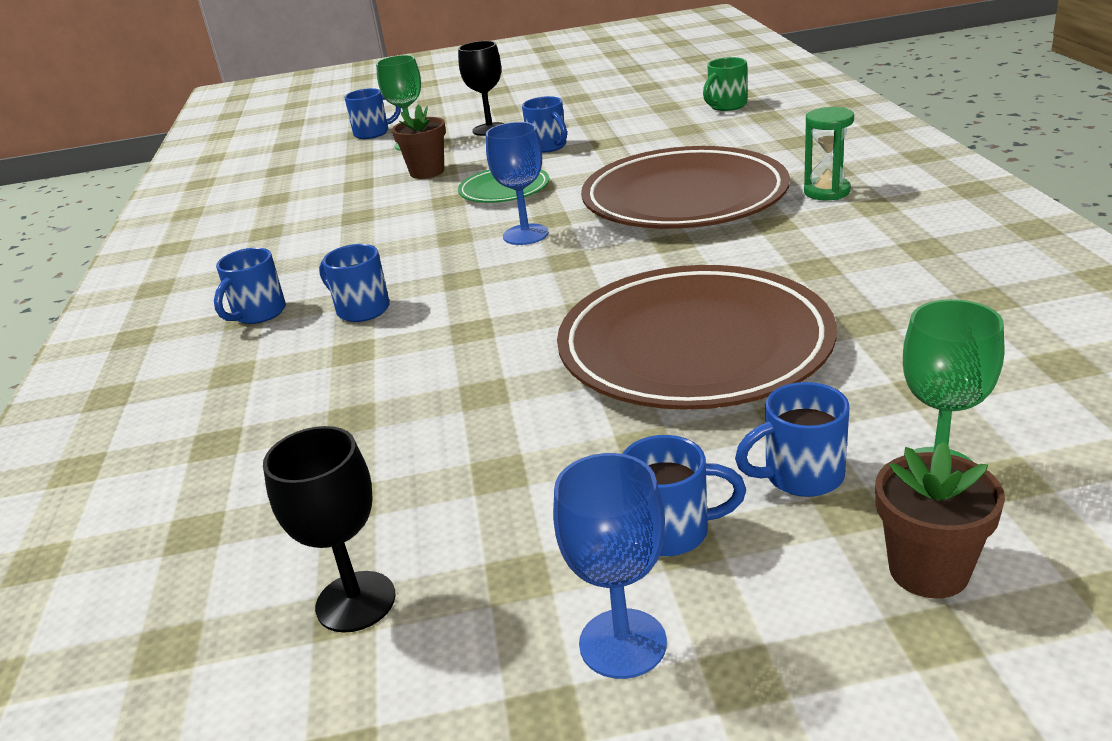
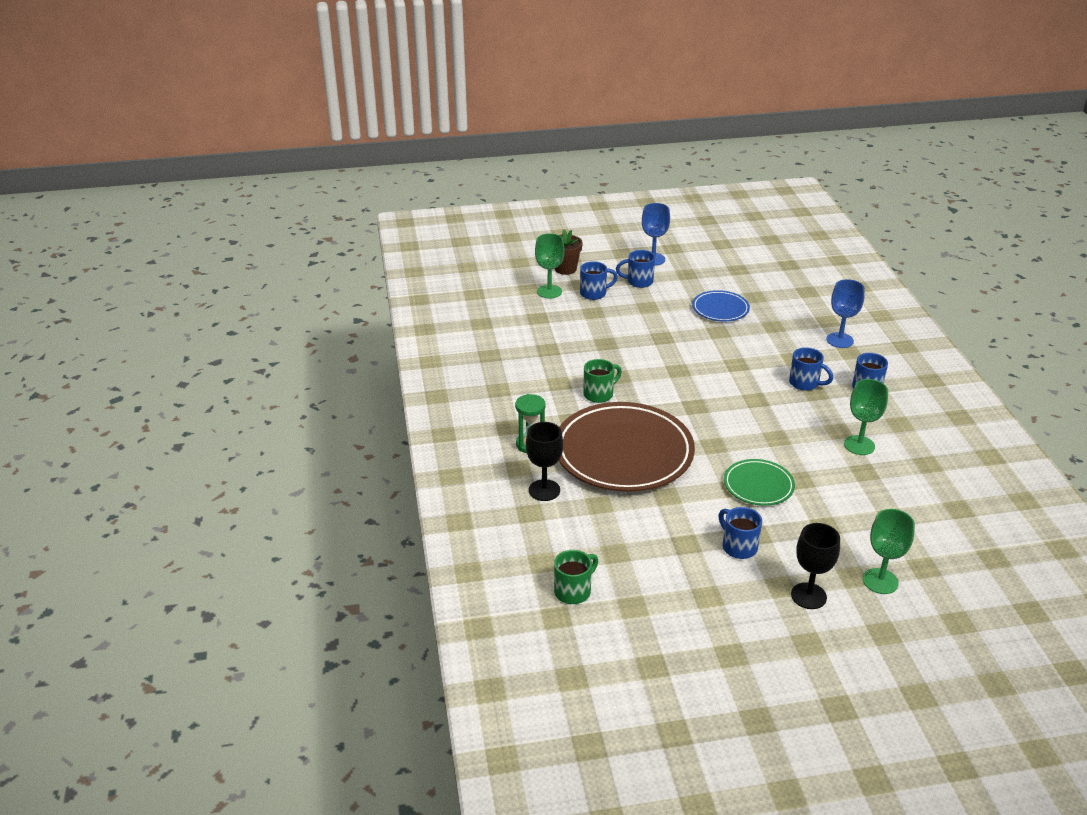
camera: 175 degrees right, 5 degrees up
(340, 240) = (859, 445): none -> green goblet
(355, 601) = (735, 271): black goblet -> black goblet (544, 490)
(373, 133) = (941, 618): blue mug -> none
(427, 172) = (837, 525): brown flower pot -> none
(457, 453) = (720, 309): none -> blue plate
(525, 235) = (727, 432): blue goblet -> blue goblet (839, 340)
(694, 347) = (626, 344): brown plate -> none
(735, 259) = (599, 394): none -> green mug

